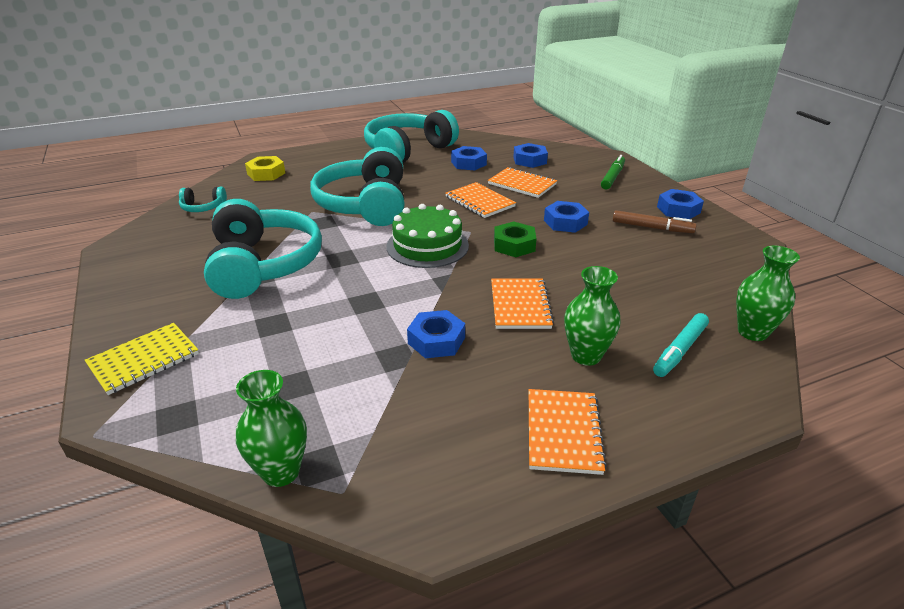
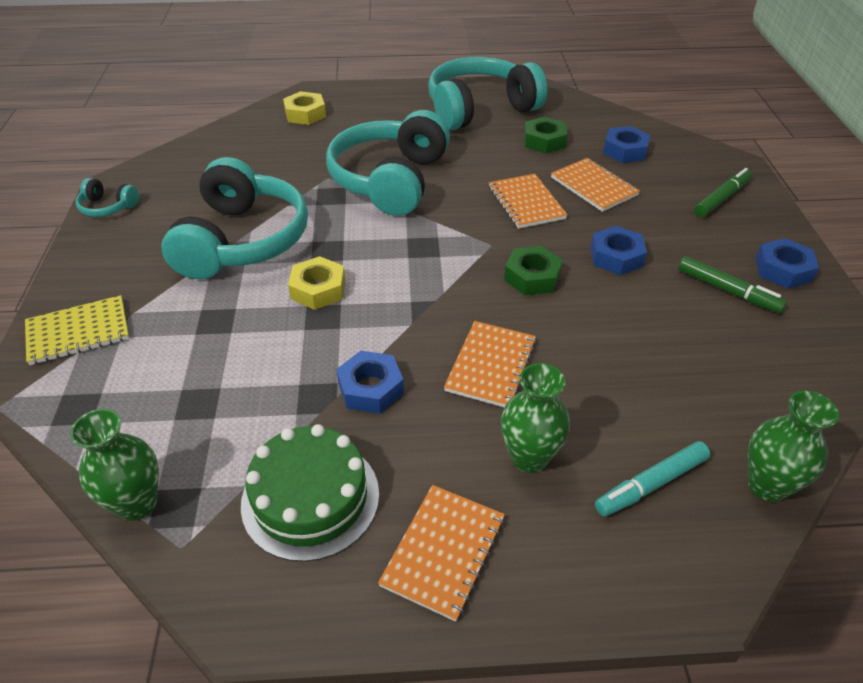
camera: 20 degrees right, 10 degrees up
(203, 207) = (219, 149): turquoise headphones -> turquoise headphones (108, 207)
(350, 285) = (318, 289): none -> yellow nut
(427, 246) = (429, 254): green cake -> green cake (310, 498)
(468, 163) = (544, 141): blue nut -> green nut
(652, 228) = (727, 291): brown marker -> green marker

